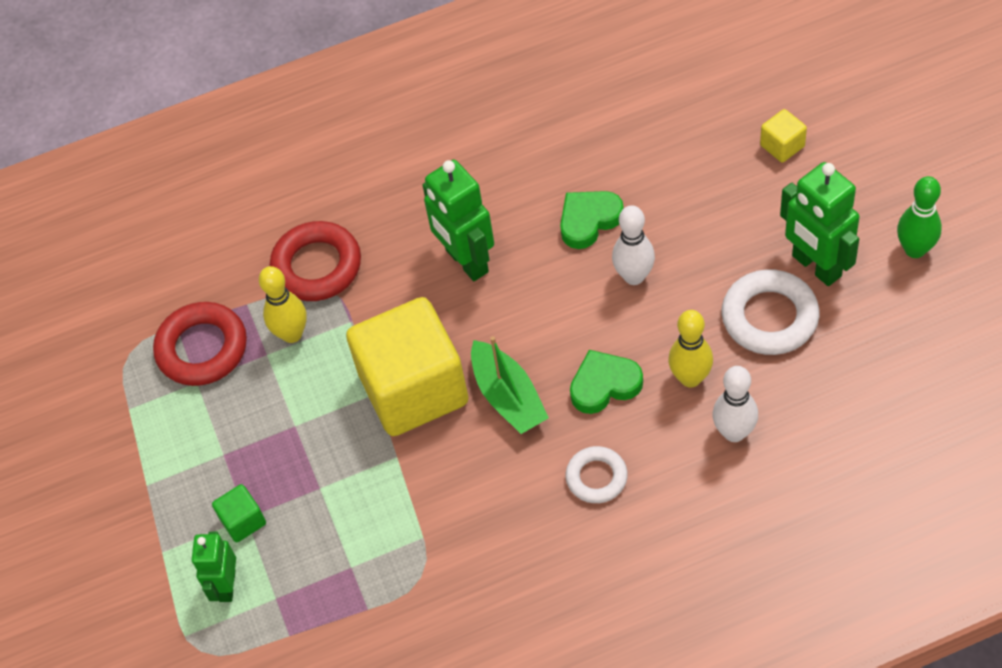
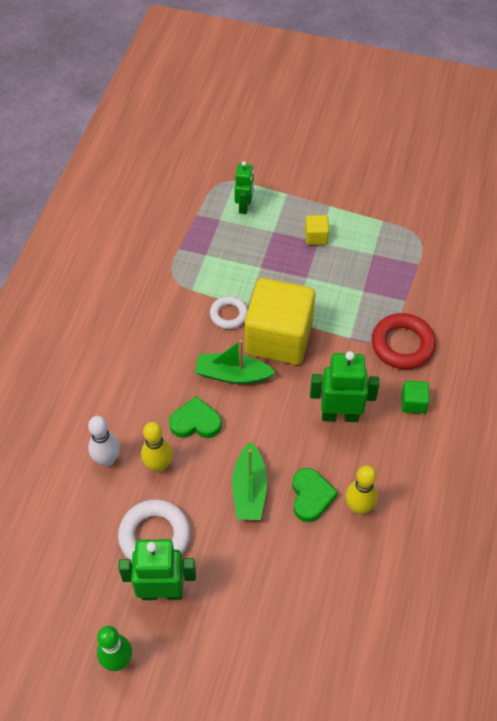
camera: 120 degrees right, 0 degrees up
(202, 349) = (392, 267): red ring -> none
(227, 586) = (244, 206): green robot -> green robot turned 60 degrees clockwise
(243, 521) = (272, 229): green cube -> green cube (413, 403)
(292, 334) = (366, 308): yellow bowling pin -> yellow bowling pin (358, 507)
(596, 477) = (148, 379): white ring -> white ring (229, 315)
(604, 385) = (195, 422): green heart -> green heart turned 105 degrees counterclockwise
(634, 276) = (249, 489): white bowling pin -> green boat
(782, 146) = (266, 654): yellow cube -> yellow cube (316, 237)

